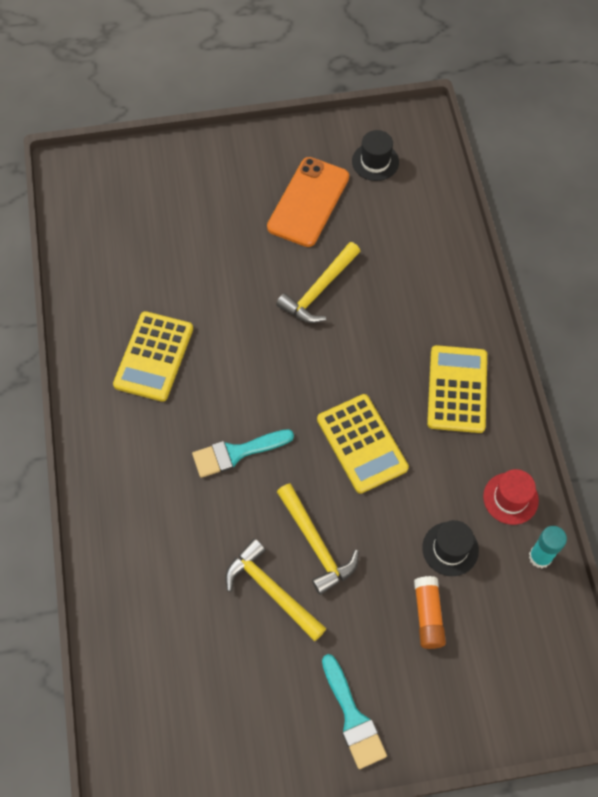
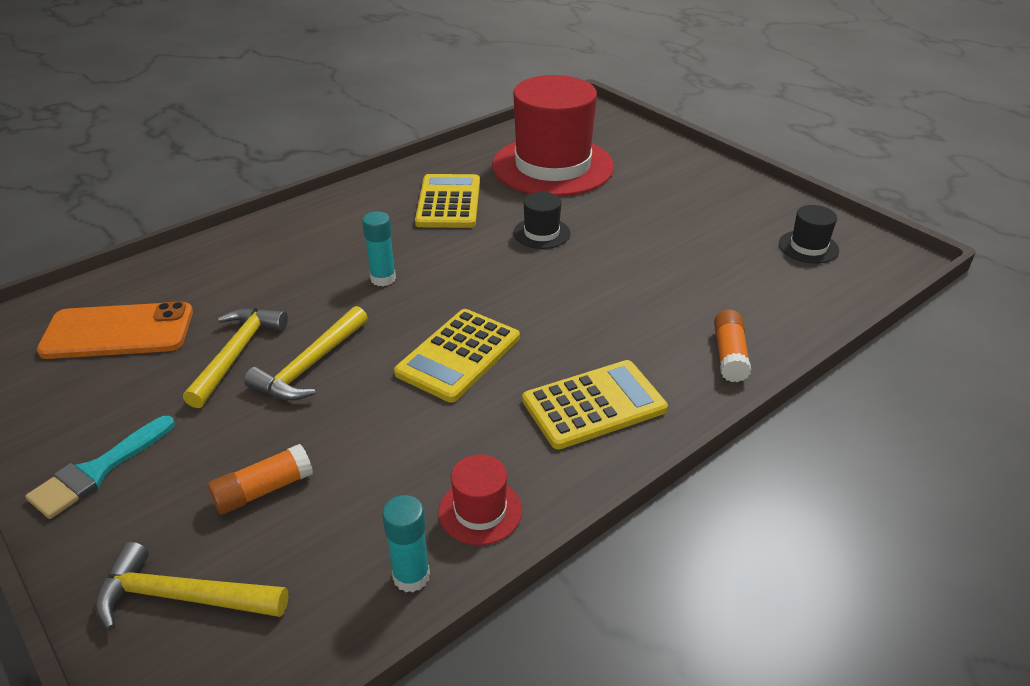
camera: 60 degrees right, 25 degrees down
(150, 251) = (552, 166): none -> red hat
(154, 356) = (448, 202): yellow calculator -> yellow calculator turned 105 degrees clockwise
(236, 453) = (383, 279): turquoise brush -> turquoise glue stick
(308, 202) = (707, 225): orange phone -> orange phone (118, 332)
(319, 290) = (615, 265): yellow hammer -> yellow hammer (183, 597)
(450, 549) = (369, 477): black hat -> black hat (541, 233)
(456, 286) = (729, 355): none -> orange glue stick

